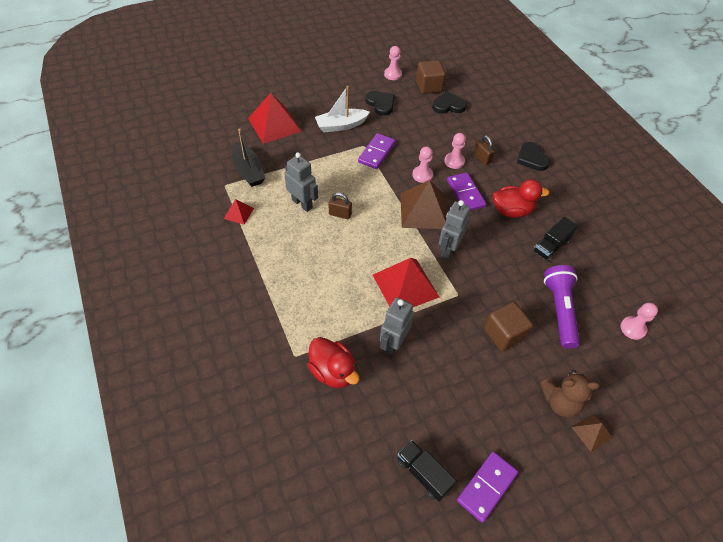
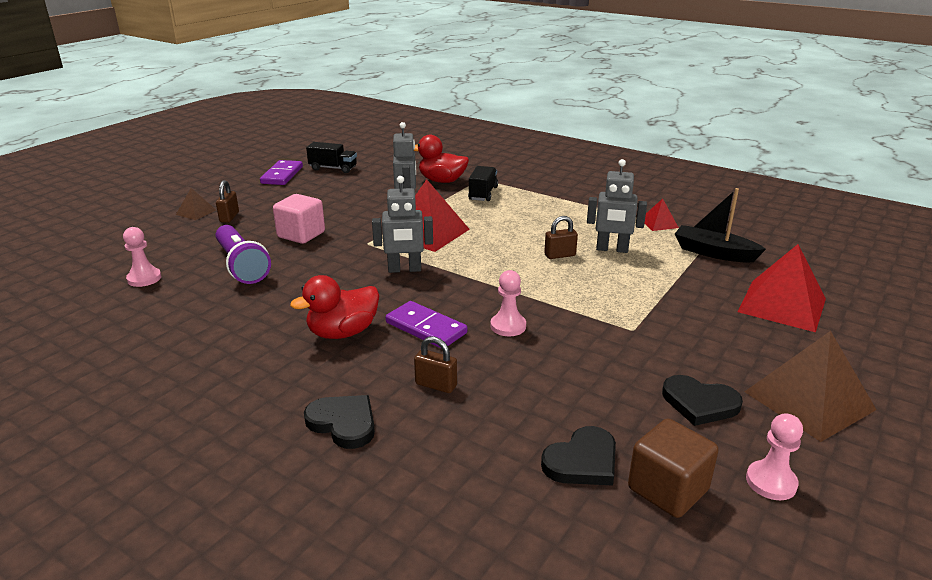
camera: 150 degrees right, 25 degrees down
(341, 125) = (702, 341): white boat -> none
(376, 152) = (603, 327): purple domino -> none
(424, 210) = (467, 291): brown pyramid -> brown pyramid (809, 400)
(448, 249) = (404, 269): grey robot -> grey robot turned 90 degrees clockwise
(454, 161) = (478, 362): pink pawn -> none
(504, 334) = (301, 235): brown cube -> pink cube
(551, 246) = (267, 314): black truck -> black truck (483, 193)
(560, 402) = (229, 217): brown teddy bear -> brown padlock

